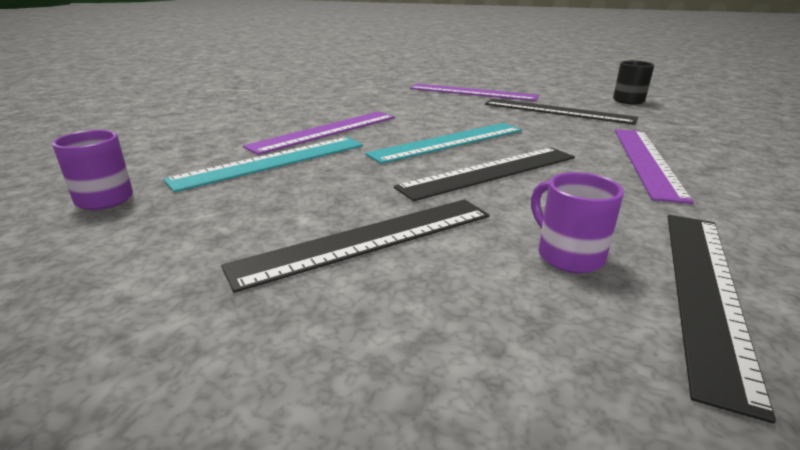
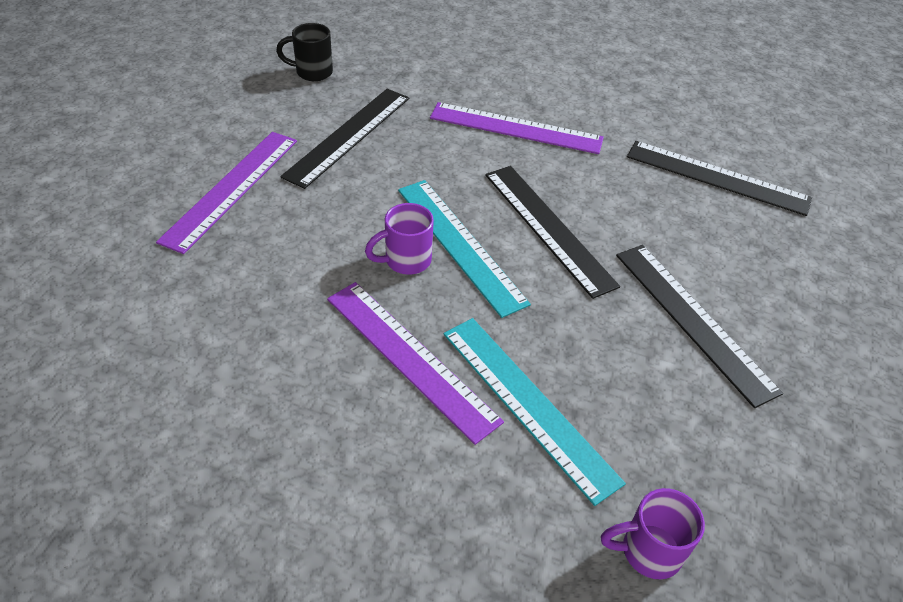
camera: 90 degrees left, 20 degrees up
(567, 255) = (691, 219): purple mug -> purple mug (406, 260)

